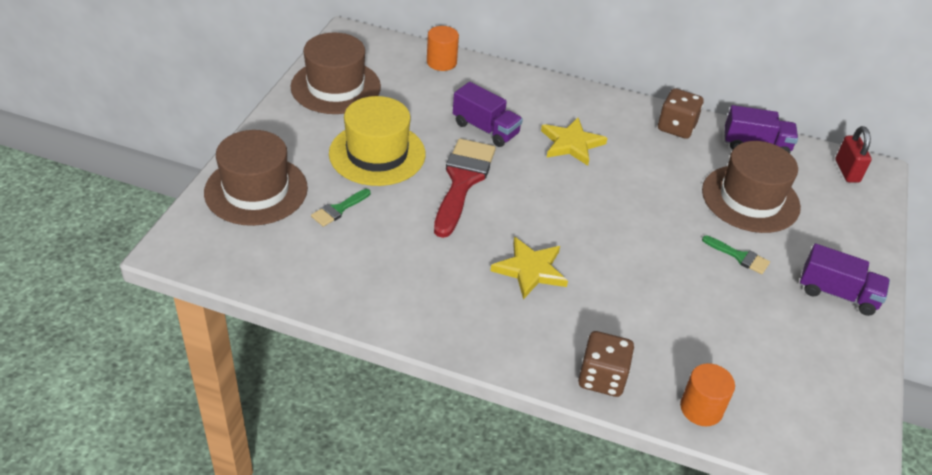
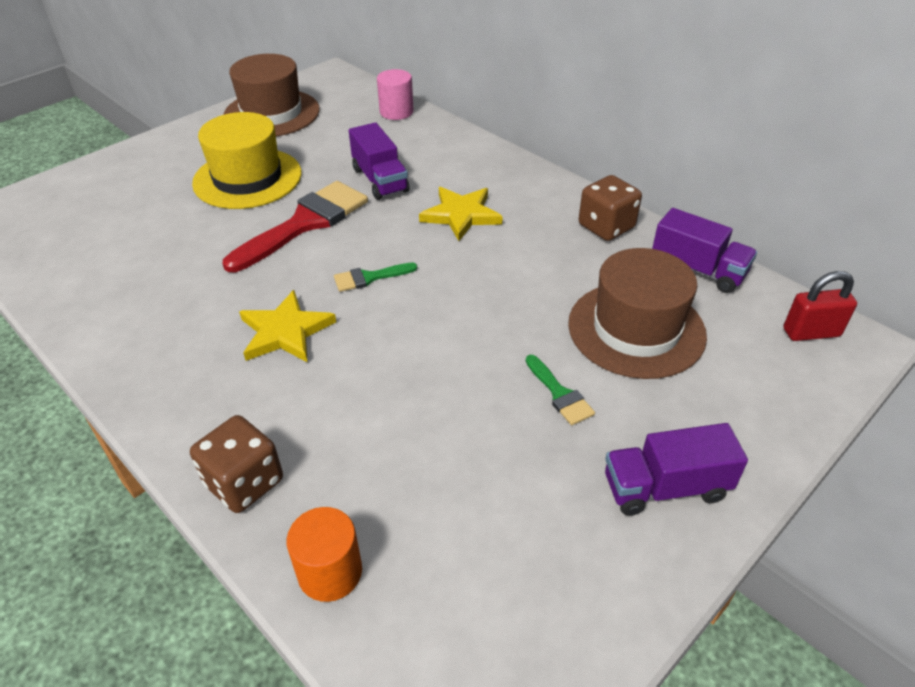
camera: 30 degrees right, 0 degrees up
(256, 190) = (104, 184): brown hat -> none
(338, 209) = (157, 219): green brush -> green brush (369, 277)
(441, 62) = (396, 112): orange cylinder -> pink cylinder
(837, 294) = (665, 487): purple truck -> purple truck turned 120 degrees clockwise
(847, 171) = (811, 332): red padlock -> red padlock turned 60 degrees clockwise

